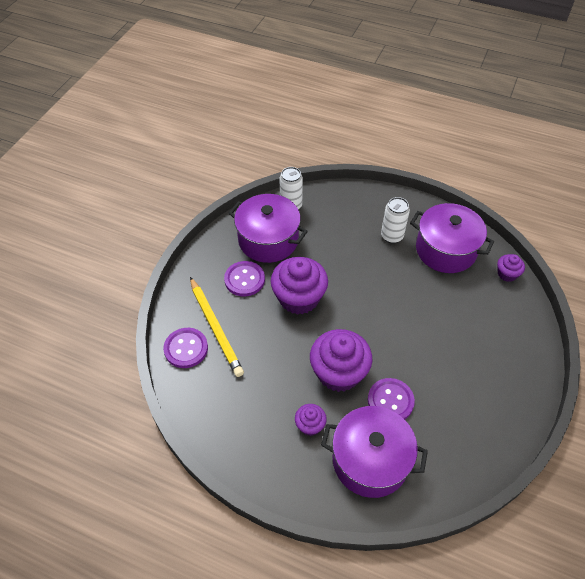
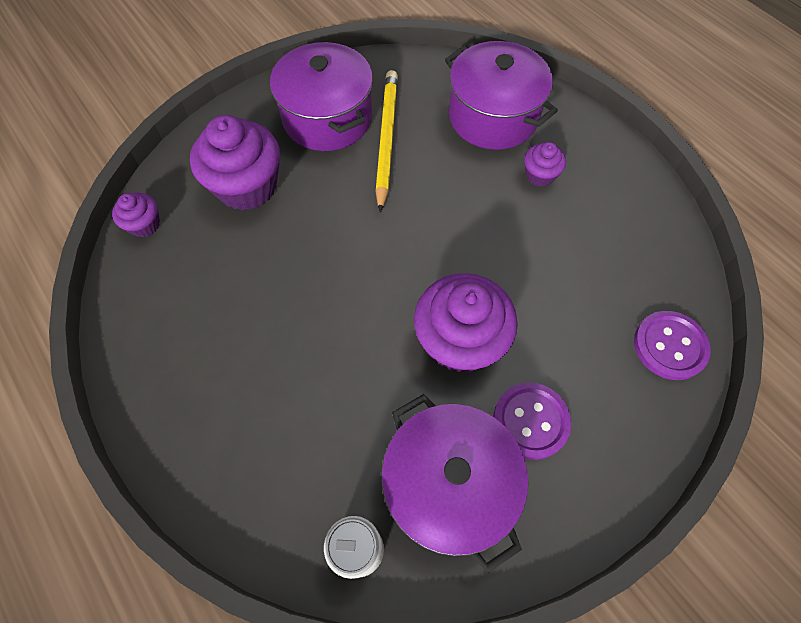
camera: 150 degrees left, 10 degrees up
(215, 328) = (613, 357): yellow pencil -> yellow pencil (386, 139)
(339, 372) = (469, 213): purple cupcake -> purple cupcake (247, 186)
(390, 401) = (429, 156): purple button -> none
(392, 236) = (238, 372): white can -> none
(446, 250) = (183, 303): purple pot -> purple pot (327, 118)

